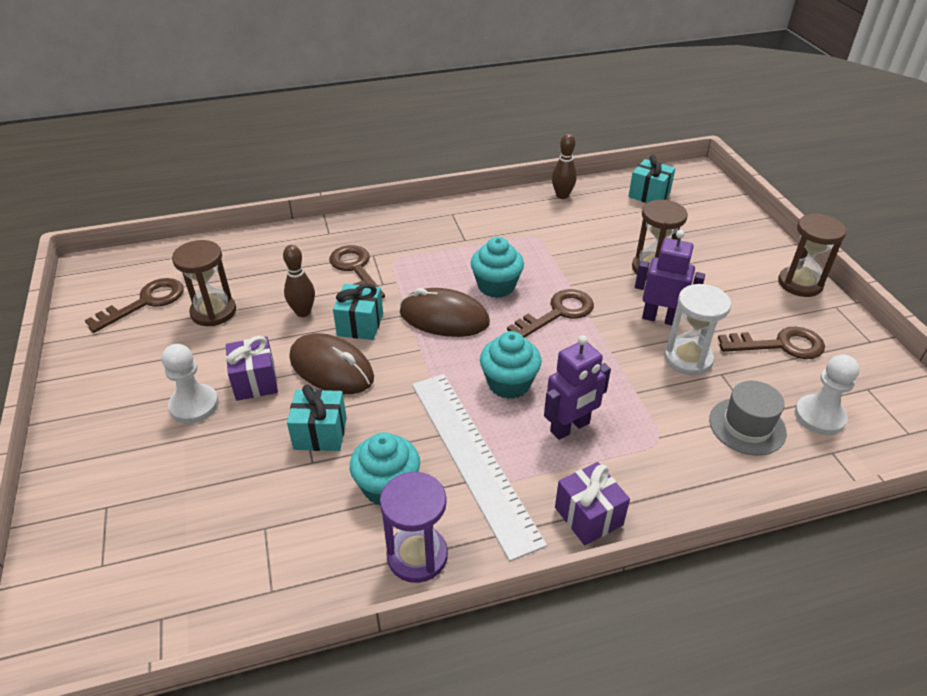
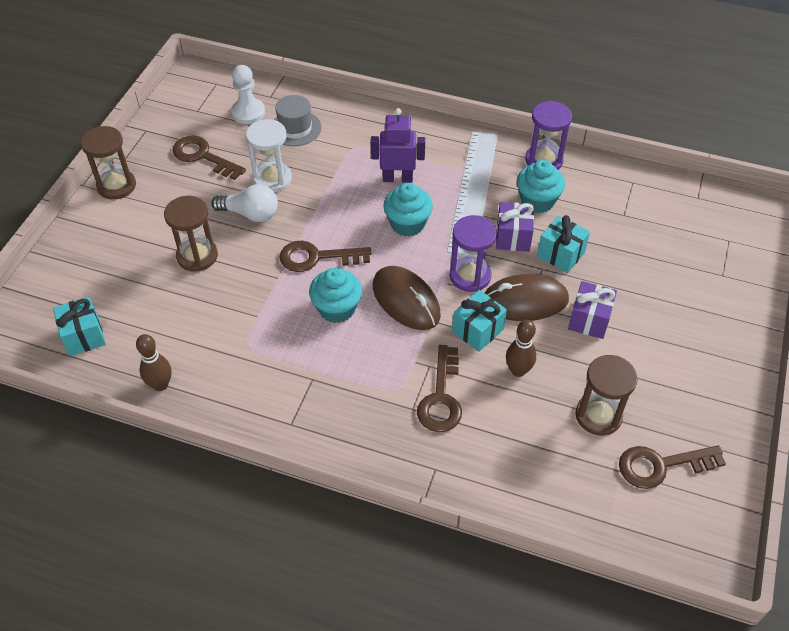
camera: 145 degrees left, 10 degrees up
(194, 405) = (644, 322): white pawn -> none
(331, 368) = (524, 301): brown mouse -> brown mouse turned 75 degrees counterclockwise
(402, 365) = (470, 276): none -> purple hourglass
(588, 516) = (436, 134): purple gift -> purple gift (513, 237)
(660, 318) = (251, 214): purple robot -> white light bulb

